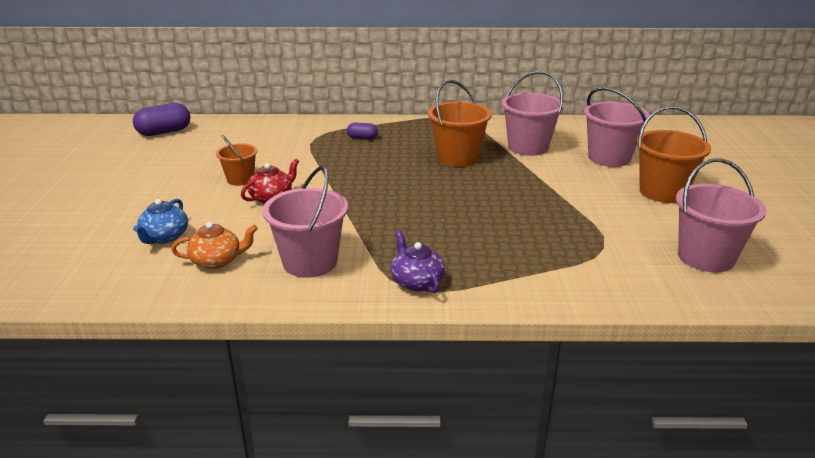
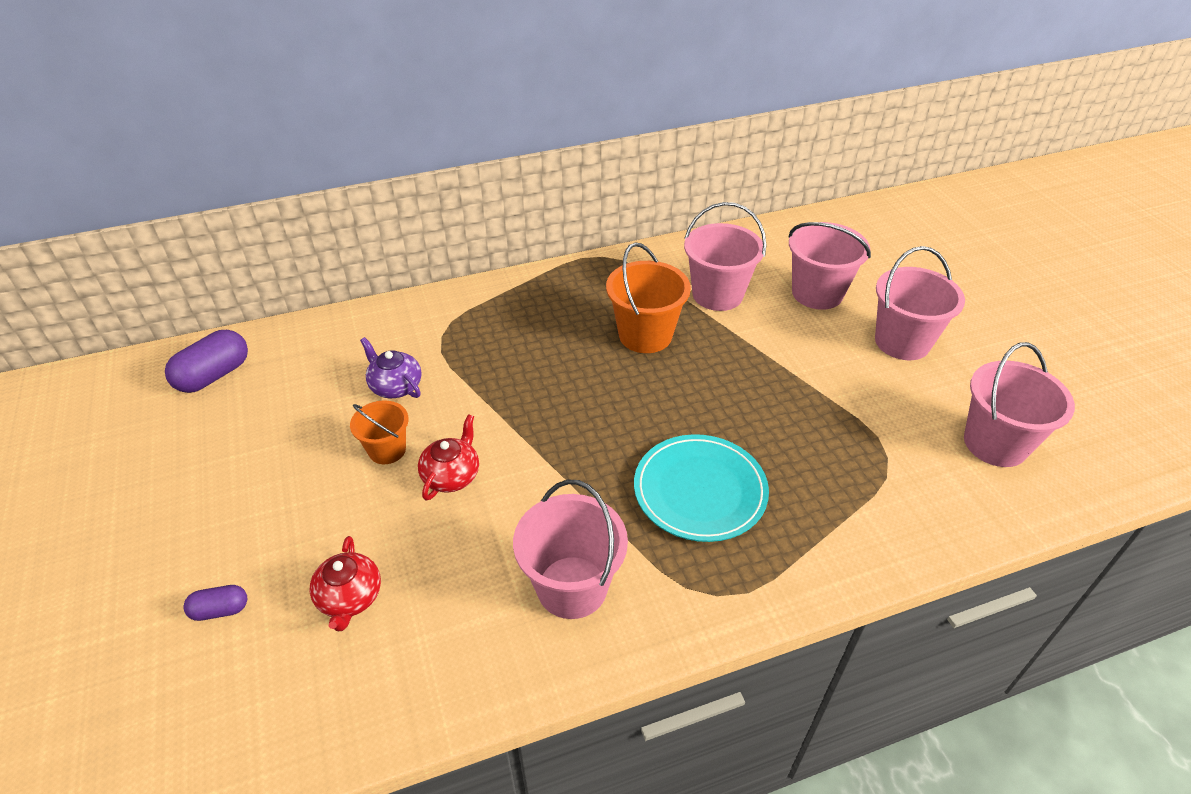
camera: 20 degrees left, 15 degrees up
(164, 237) = (350, 598): blue teapot -> red teapot
(217, 261) = (451, 622): orange teapot -> none
(362, 138) = (504, 323): purple capsule -> purple capsule (220, 610)
(416, 281) = (718, 582): purple teapot -> purple teapot (395, 386)
(439, 236) = (700, 490): none -> turquoise plate
(663, 192) = (902, 342): orange bucket -> pink bucket

